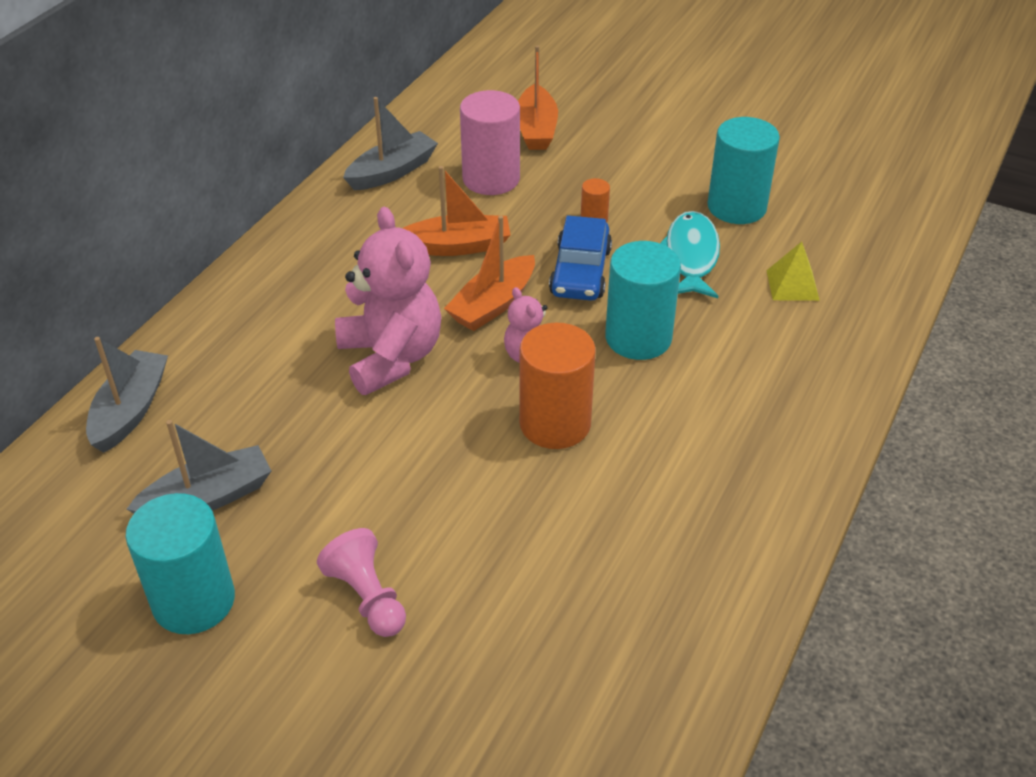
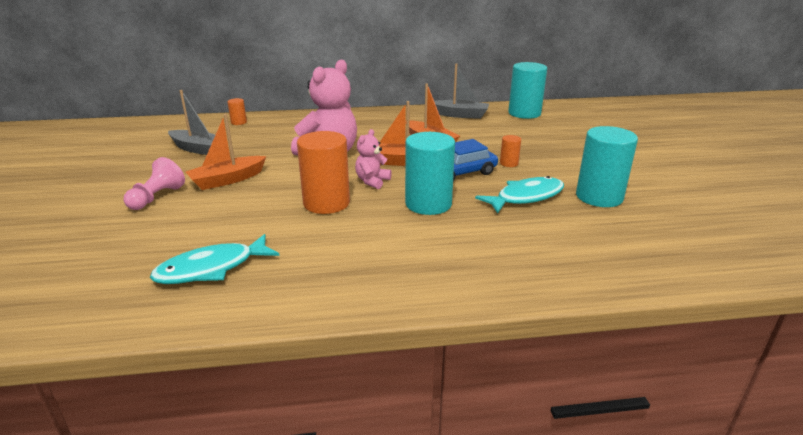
camera: 55 degrees right, 15 degrees down
(130, 410) = (238, 122): grey boat -> orange cylinder
(194, 601) = (133, 165): turquoise cylinder -> turquoise cylinder (524, 113)
(491, 179) = (494, 133): pink cylinder -> none
(536, 129) = (553, 130): orange boat -> orange boat (227, 180)
(641, 589) = (212, 268): none -> turquoise fish
(792, 285) = (558, 237): yellow pyramid -> none

